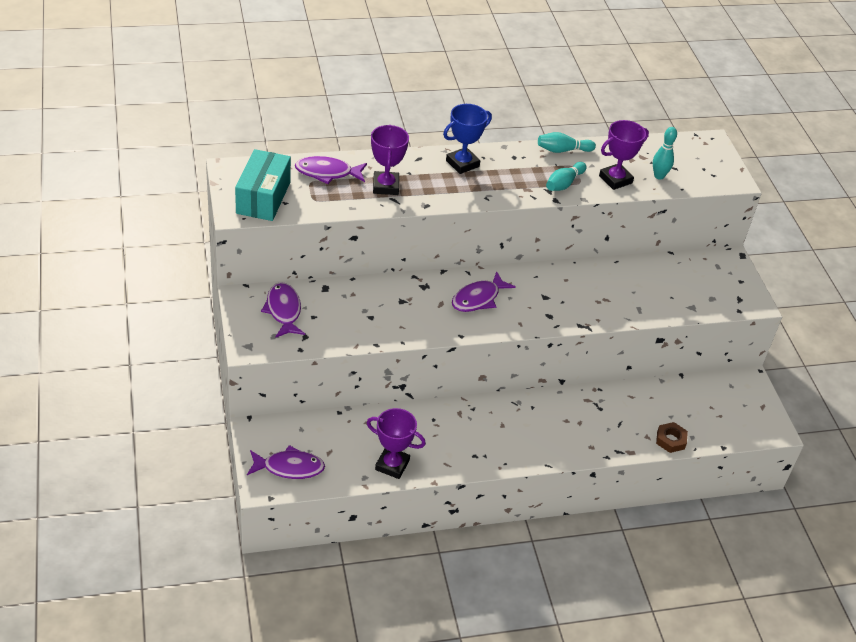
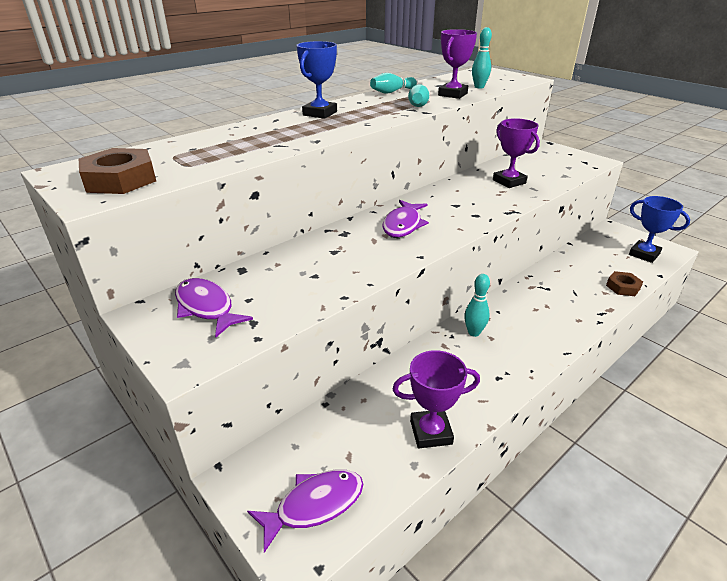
camera: 25 degrees left, 10 degrees down
(263, 198) = (120, 179): turquoise box -> brown nut
(327, 173) = (187, 147): purple fish -> none
(385, 186) = (261, 140): purple trophy -> purple trophy (509, 182)
(493, 414) = (474, 332): none -> turquoise bowling pin
(739, 421) = (644, 254): none -> blue trophy

